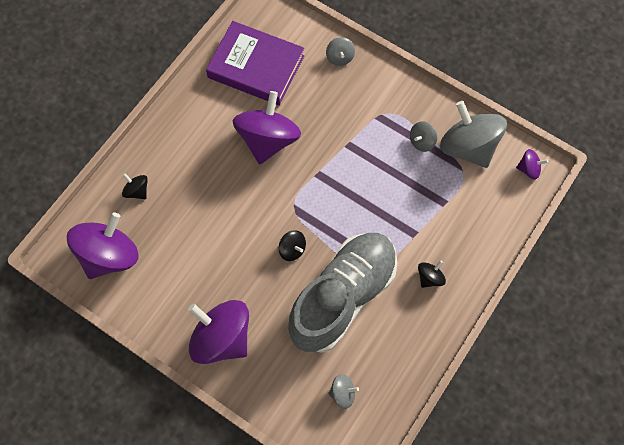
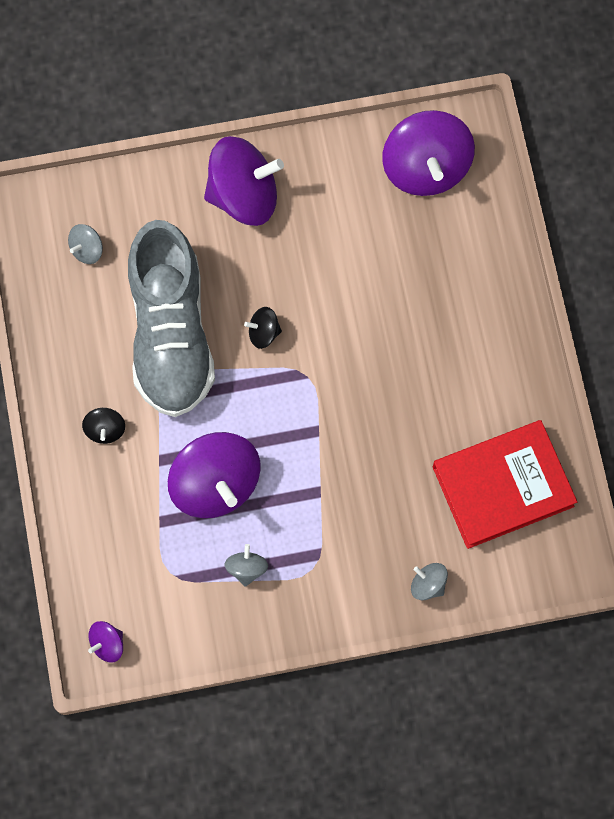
camera: 135 degrees right, 5 degrees up
(137, 191) = (471, 247): black spinning top -> none
(256, 66) = (503, 486): purple book -> red book
(268, 140) = (403, 418): purple spinning top -> purple spinning top (216, 484)
(468, 146) = (193, 609): grey spinning top -> none

